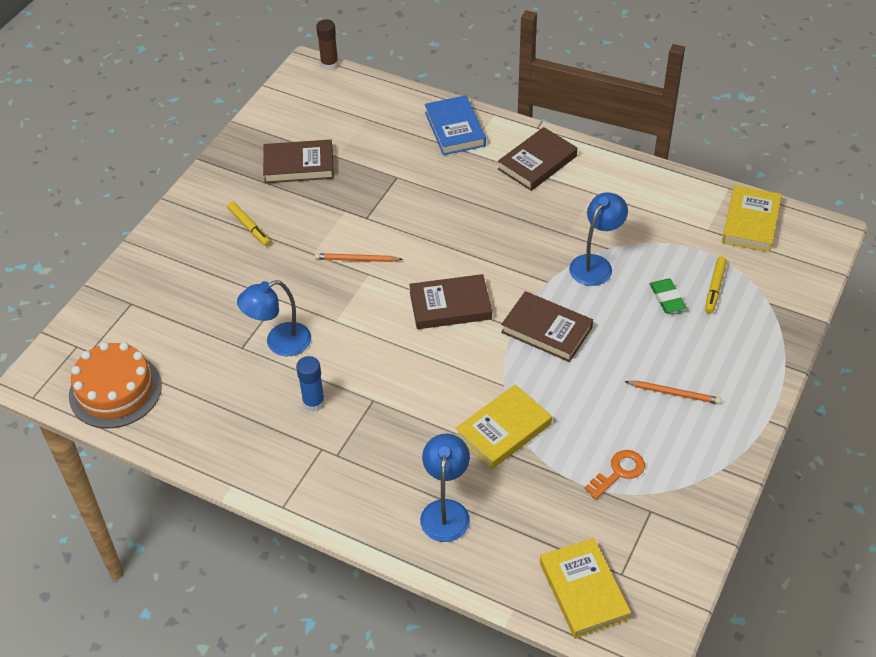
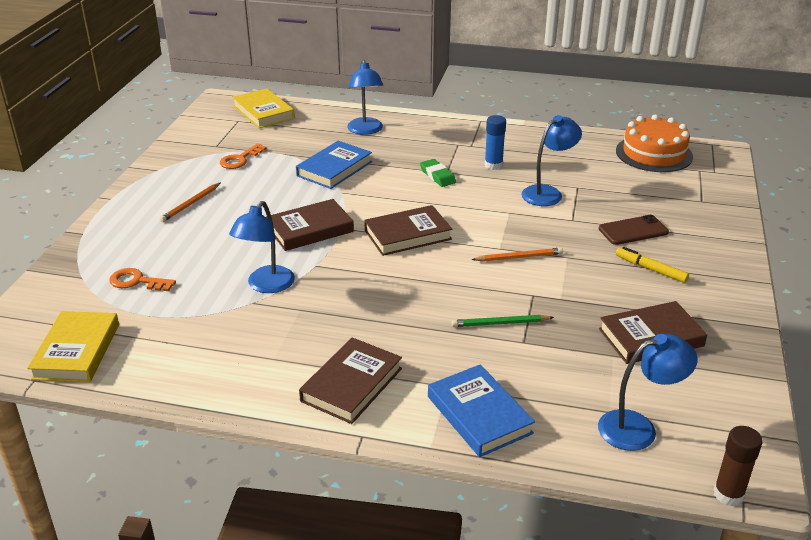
camera: 165 degrees right, 15 degrees down
(230, 274) = (633, 230): none -> brown phone
(355, 106) = (638, 428): none -> blue lamp
(407, 195) = (500, 323): none -> green pencil
(503, 430) = (334, 169): yellow book -> blue book
(546, 330) = (310, 229): brown book -> brown book turned 45 degrees counterclockwise
(667, 298) = (190, 267): green eraser -> green eraser (437, 176)
(674, 393) = (191, 204): orange pencil -> orange pencil turned 60 degrees counterclockwise
(714, 288) = (137, 281): yellow marker -> orange key

